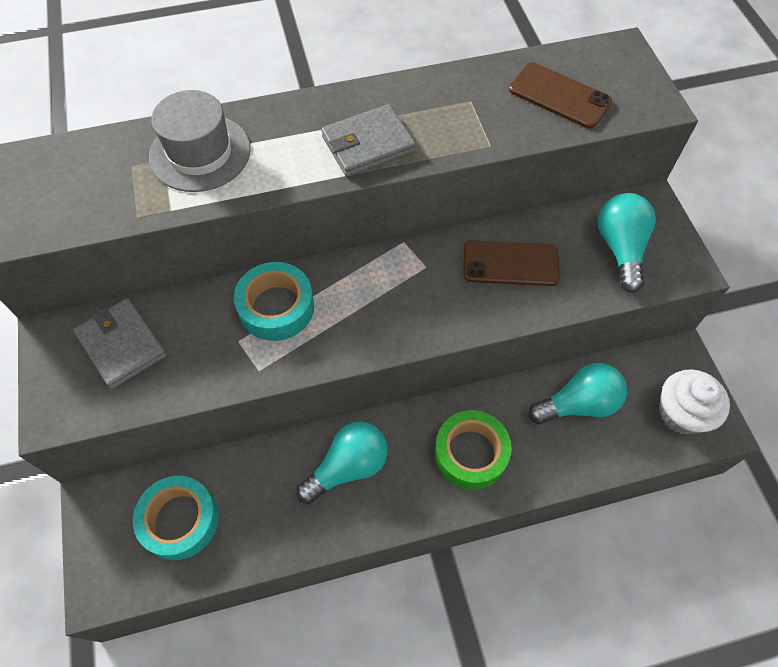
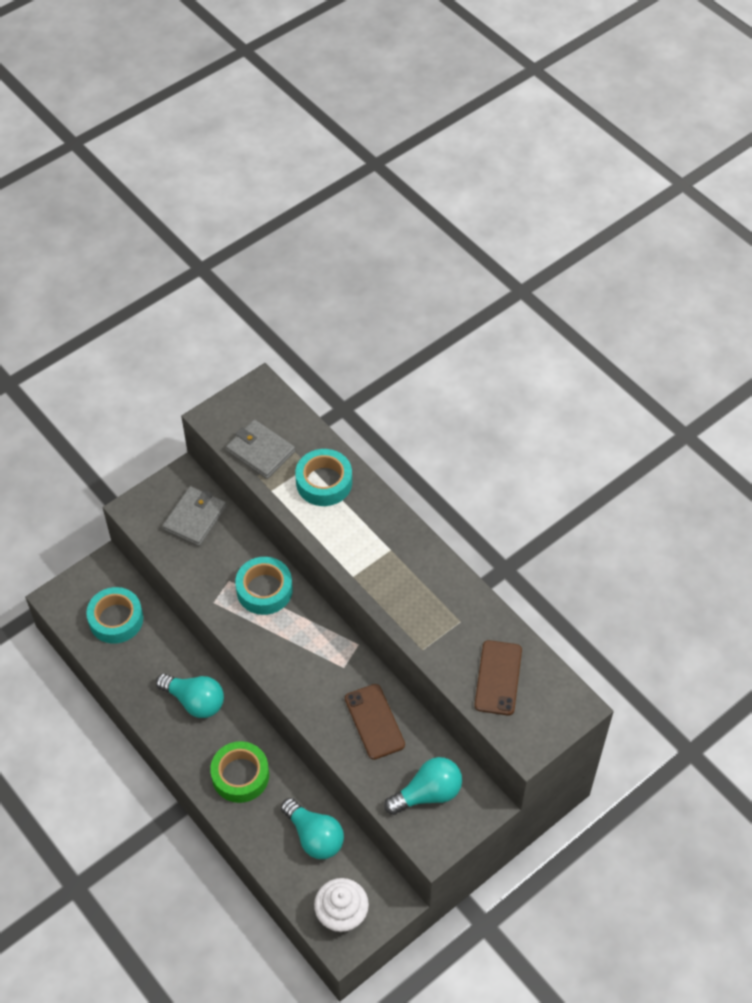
camera: 65 degrees right, 5 degrees down
(200, 153) = (324, 482): grey hat -> turquoise tape
(368, 144) = (383, 574): grey wallet -> grey wallet (260, 451)

